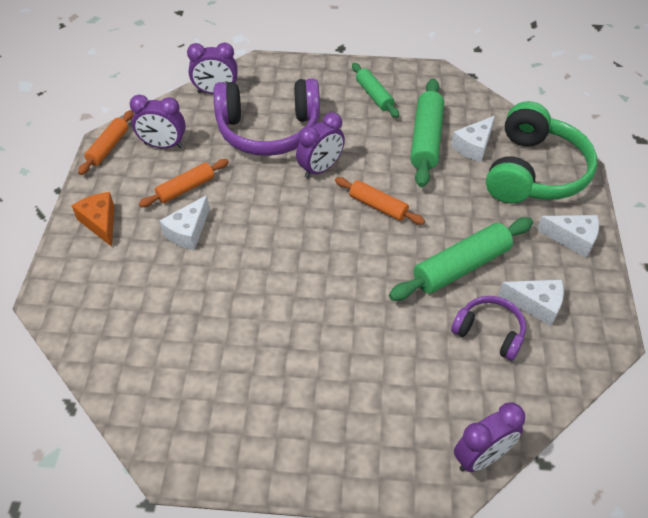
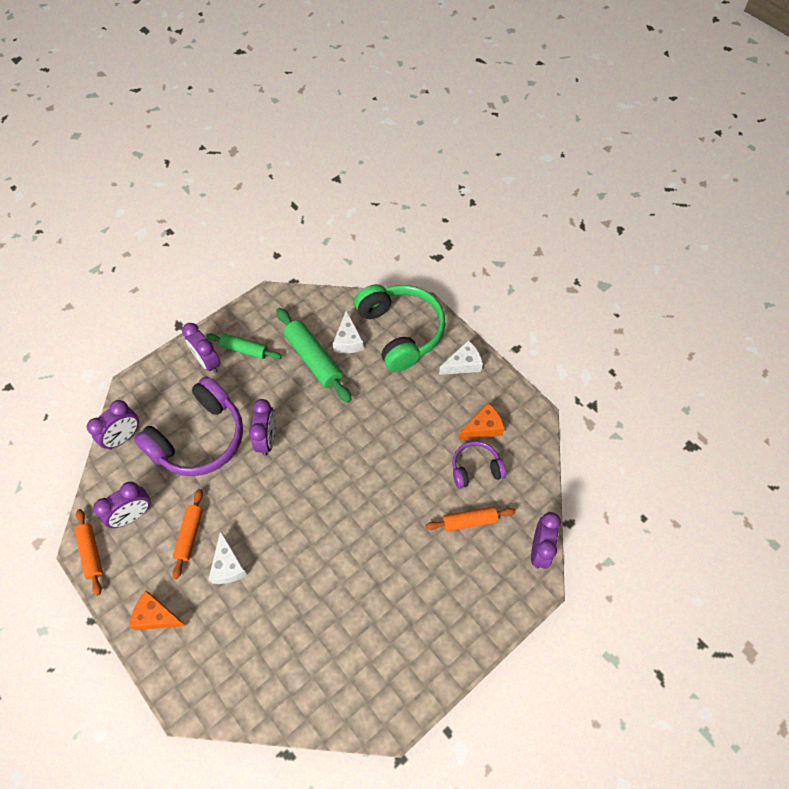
camera: 45 degrees left, 10 degrees up
(334, 85) = (207, 362): none -> purple clock
(378, 206) = (332, 437): orange rolling pin -> orange rolling pin (469, 521)
(461, 267) = (421, 438): green rolling pin -> none
(536, 305) = (483, 427): white cheese -> orange cheese

